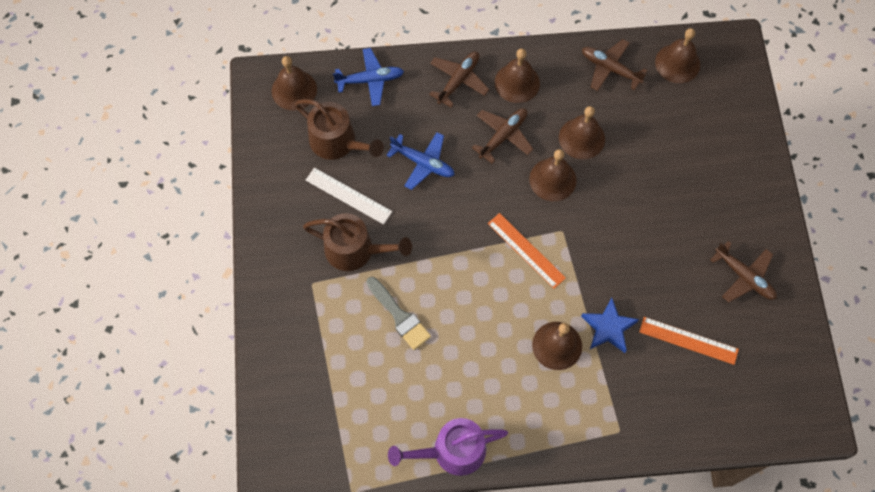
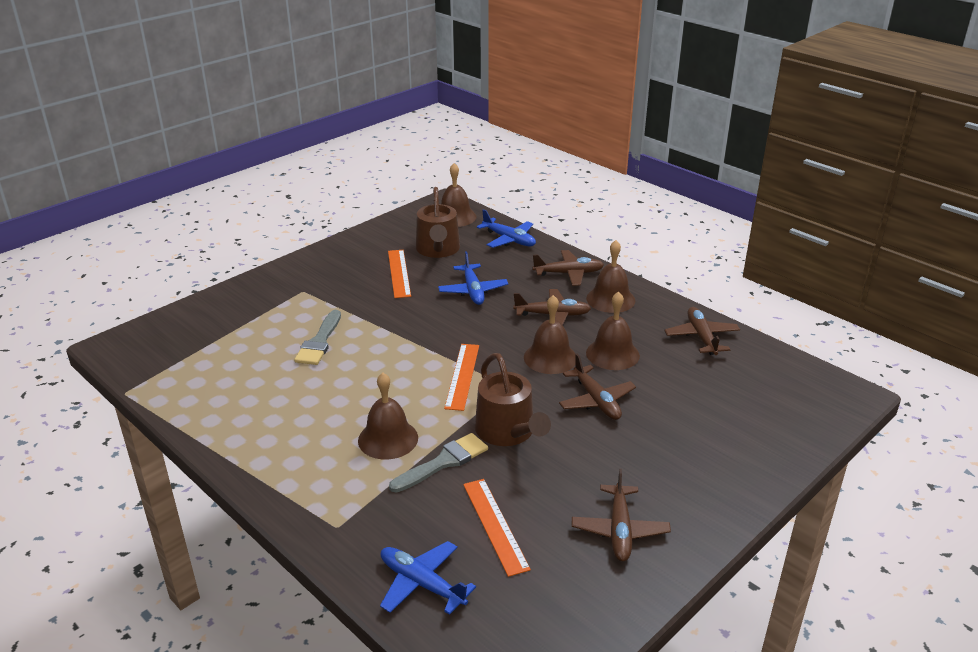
camera: 50 degrees right, 35 degrees down
(348, 195) = (399, 273): white ruler -> orange ruler
(355, 250) = (355, 296): brown watering can -> brown watering can (508, 432)
(452, 451) = (213, 429): purple watering can -> none
(608, 328) = (443, 462): blue star -> grey brush
(622, 190) = (596, 401): none -> brown plane
(677, 63) = (771, 370): brown bell -> none
(704, 415) = (421, 584): none -> blue plane

